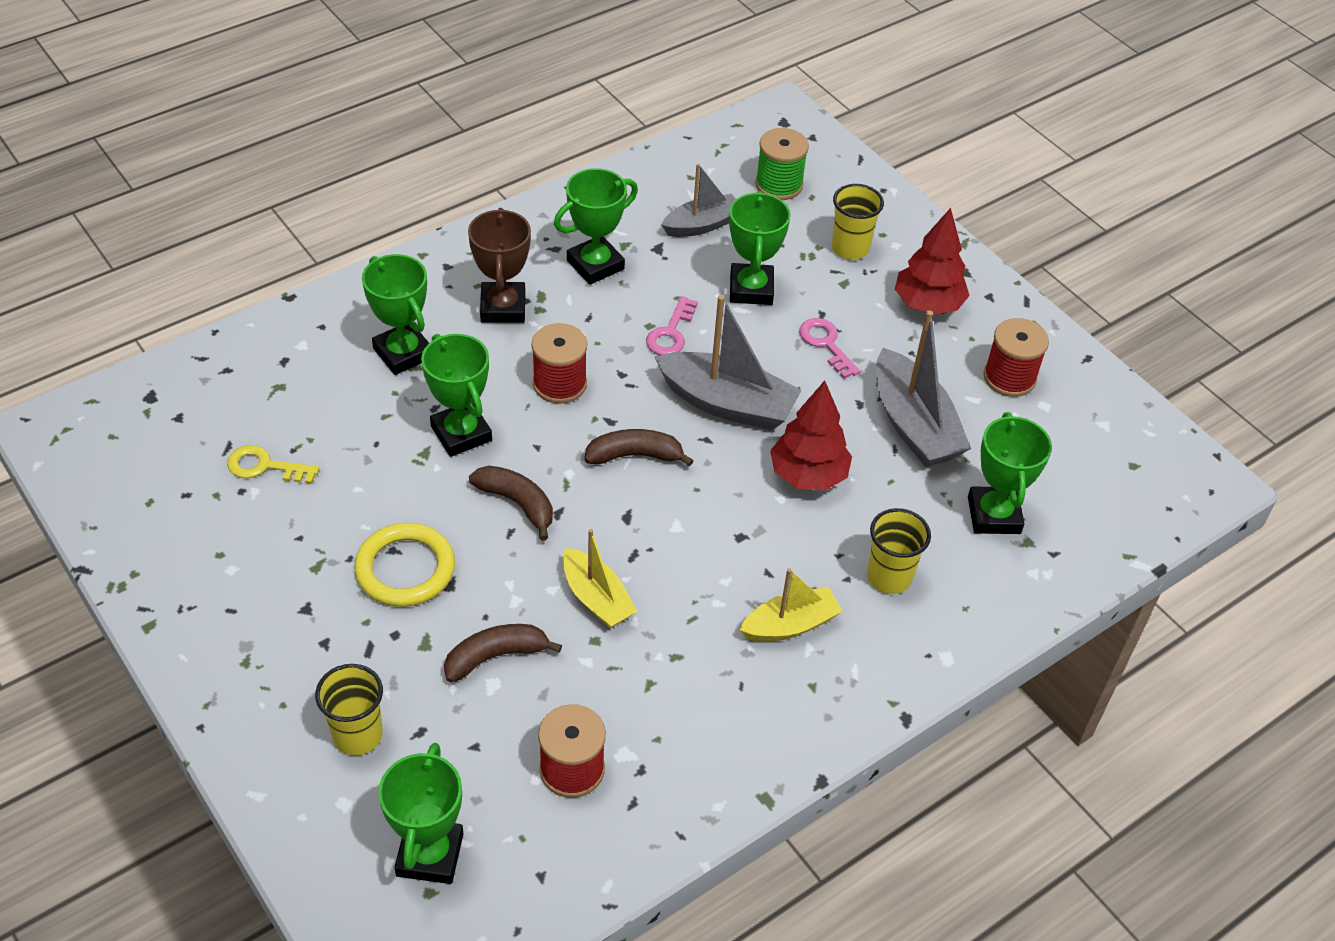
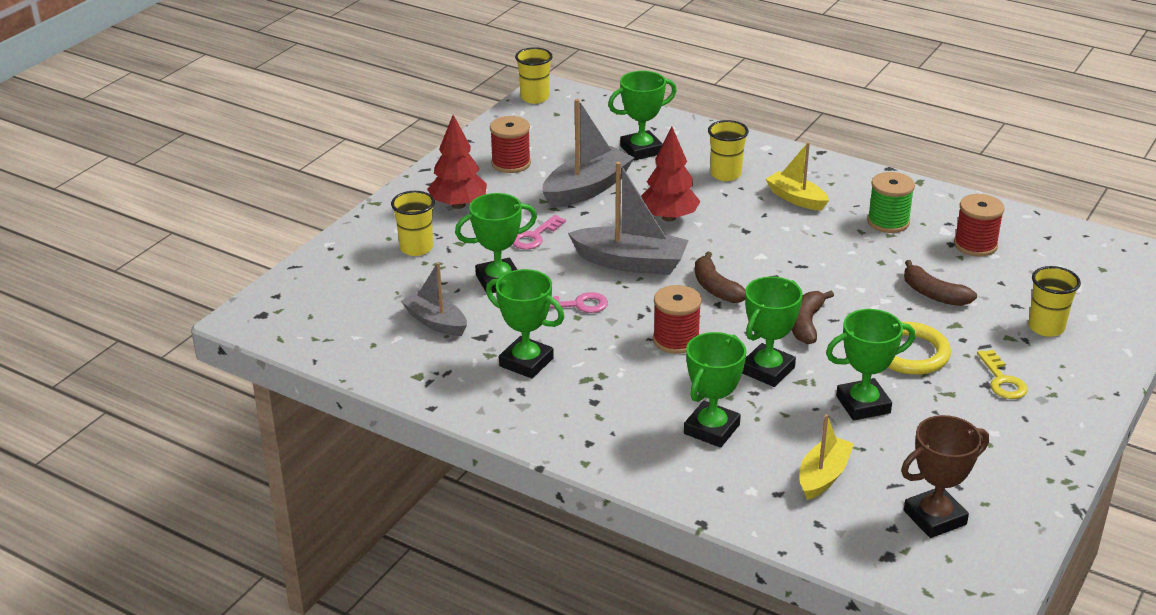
camera: 110 degrees left, 15 degrees down
(265, 466) = (892, 455): yellow key -> yellow key (1002, 380)
(430, 854) = (1082, 275): green trophy -> green trophy (863, 404)
(503, 307) = (615, 394): brown trophy -> brown trophy (934, 517)
(596, 598) = (850, 270): yellow boat -> yellow boat (823, 476)
(727, 404) = (631, 263): grey boat -> grey boat turned 105 degrees clockwise
(779, 185) = (355, 297): green spool -> green spool (888, 222)
(1189, 458) = (534, 98): none -> yellow cup

